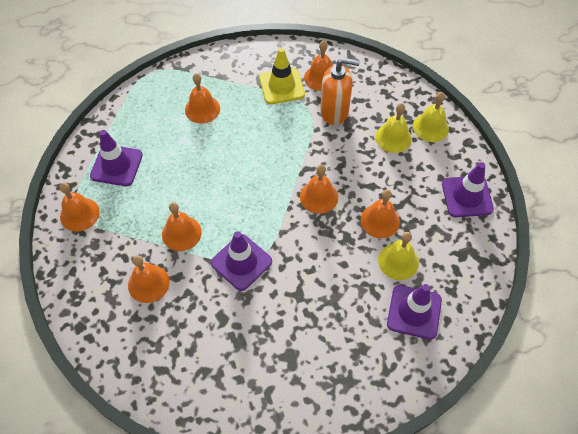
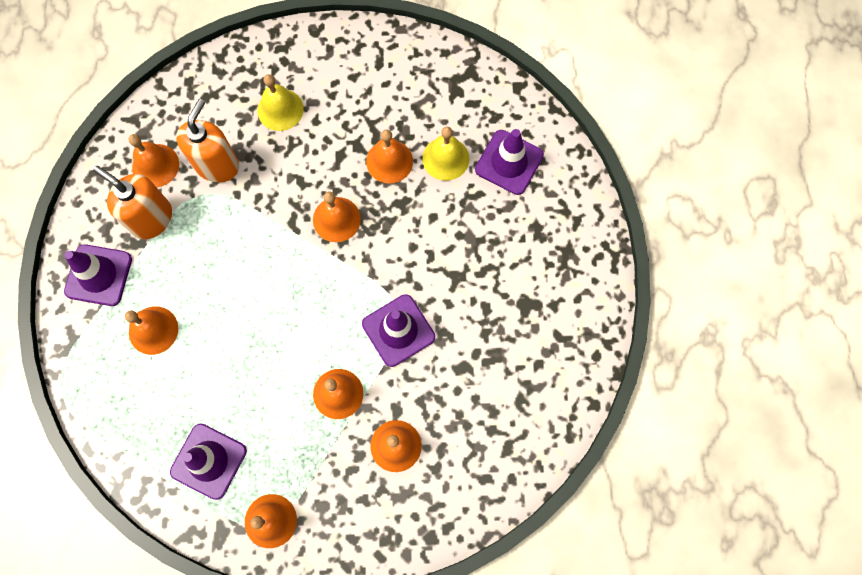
camera: 75 degrees left, 15 degrees up
(281, 86) = (151, 218): yellow traffic cone -> orange soap dispenser
(430, 127) = (279, 63): yellow bell -> none
(467, 196) = (386, 59): purple traffic cone -> purple traffic cone (98, 275)

